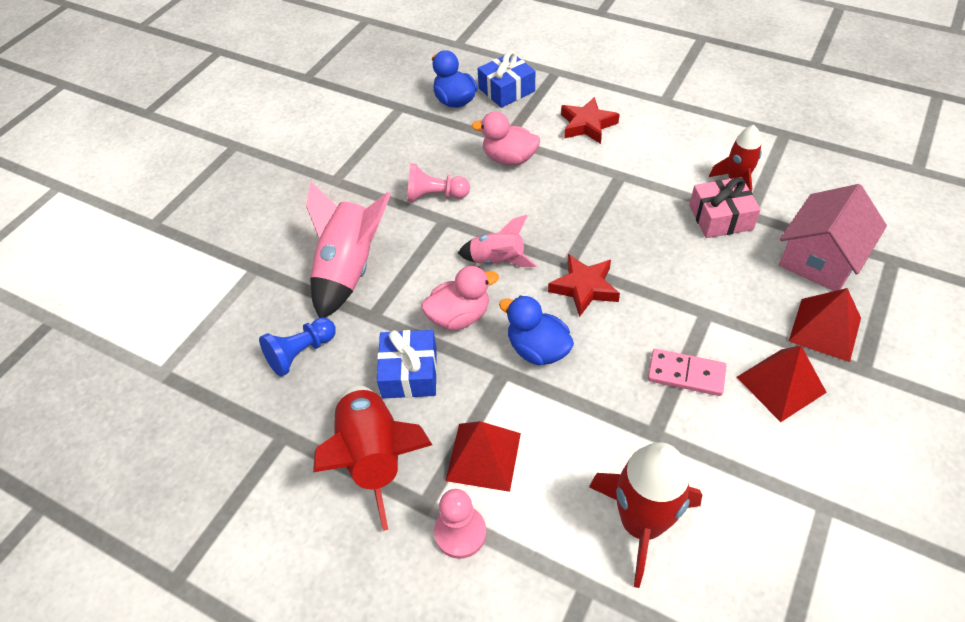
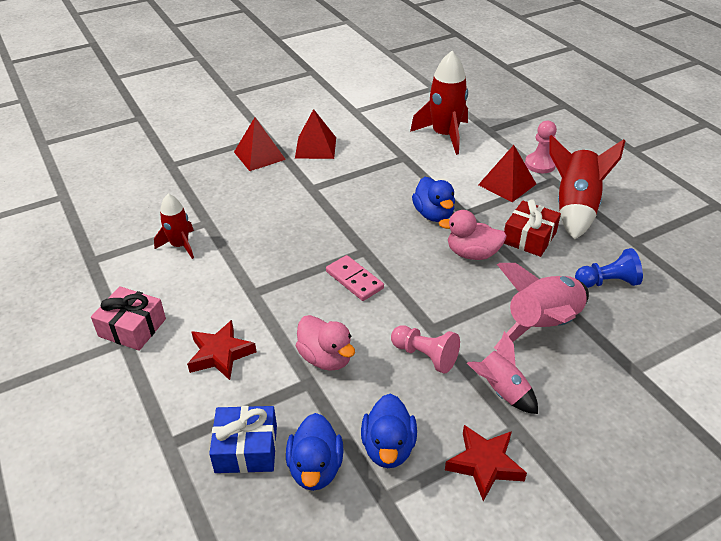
camera: 150 degrees left, 10 degrees down
(409, 373) = (529, 238): blue gift -> red gift
(417, 130) = (388, 447): none -> blue duck
(497, 260) = (414, 276): pink rocket -> pink rocket (501, 391)
(584, 288) = (369, 232): red star -> red star (484, 464)
(686, 374) = (359, 170): pink domino -> pink domino (354, 280)
(720, 217) = (227, 229): pink gift -> pink gift (132, 327)
(821, 258) = (207, 182): pink house -> none

